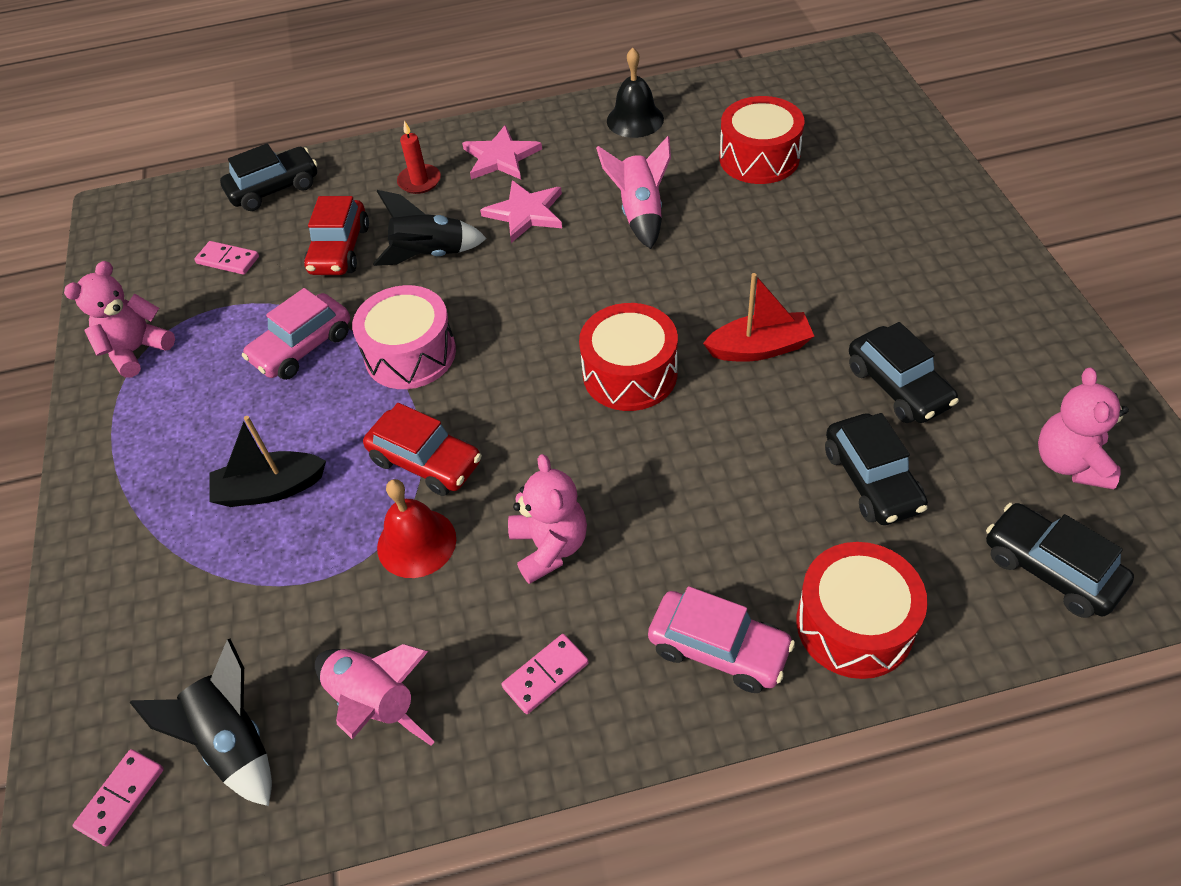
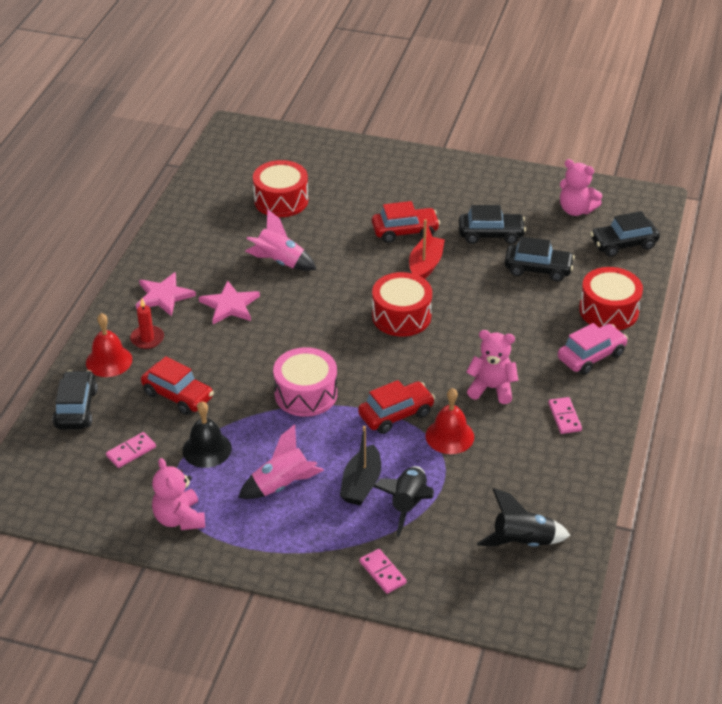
camera: 65 degrees left, 10 degrees down
(121, 798) = (526, 595): pink domino -> pink domino (382, 573)
(303, 347) = (255, 438): pink car -> none
(364, 173) = (109, 361): none -> red bell
(376, 702) = (537, 482): pink rocket -> pink rocket (282, 485)
(430, 255) = (226, 358): black rocket -> black rocket (408, 505)
(635, 120) = (191, 229): black bell -> black bell (207, 449)
(812, 294) = (405, 231): none -> red car

